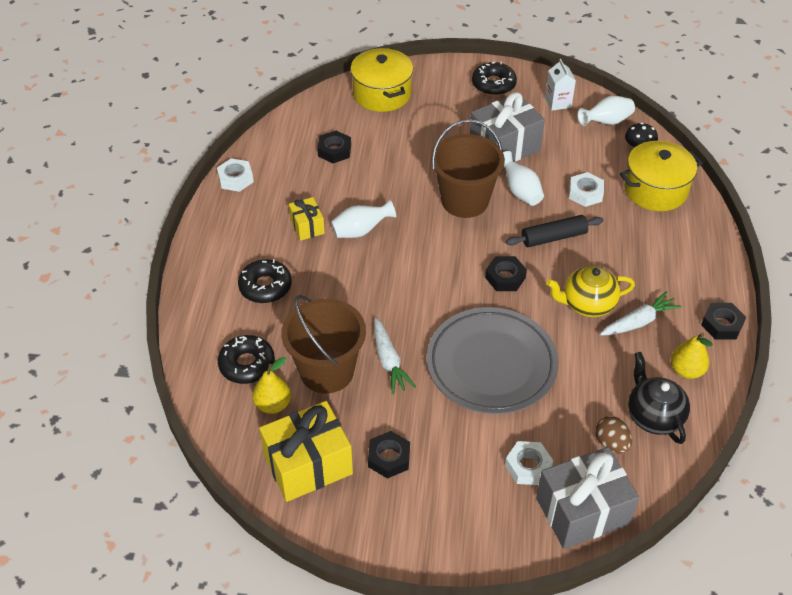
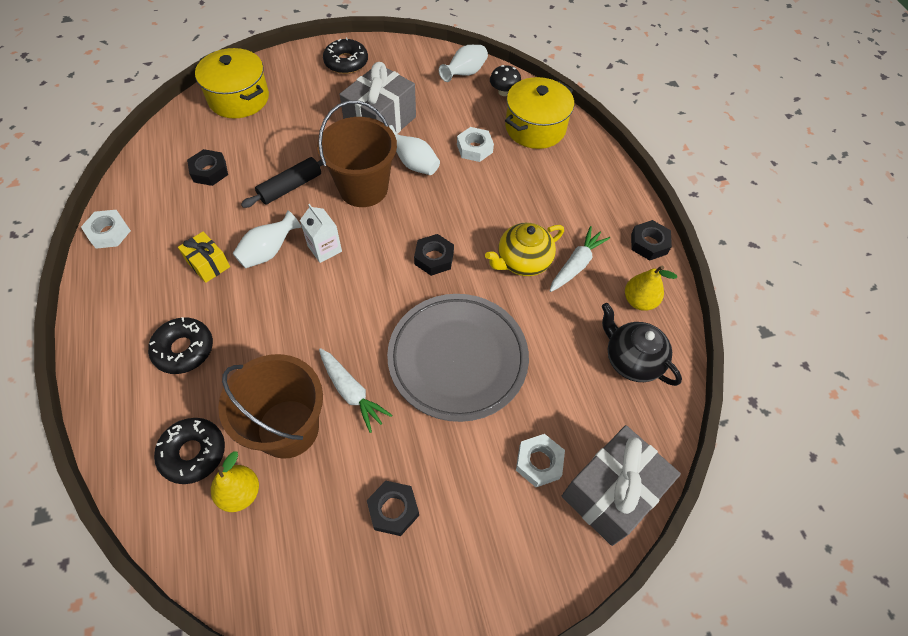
camera: 25 degrees left, 10 degrees up
(308, 464) = (306, 554): yellow gift -> none
(553, 237) = (463, 202): black rolling pin -> black rolling pin (290, 187)
(558, 102) = (413, 65): white carton -> white carton (324, 248)
(611, 443) = (606, 405): brown egg -> none

